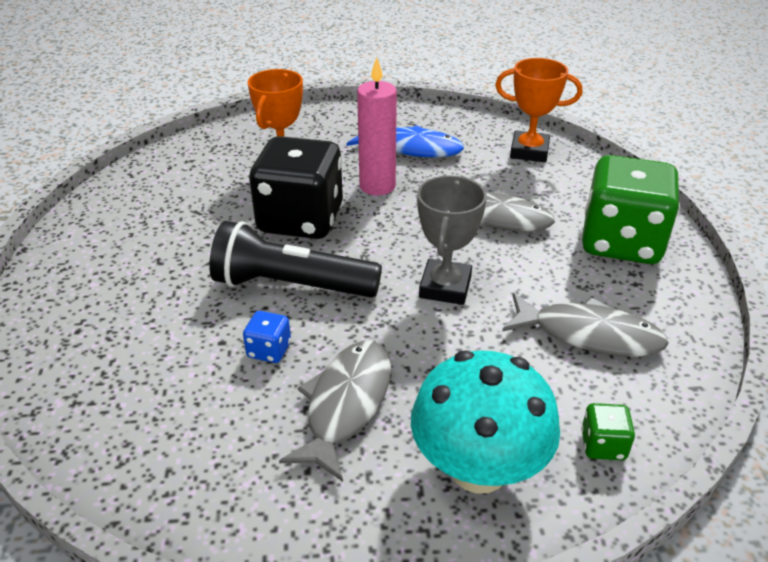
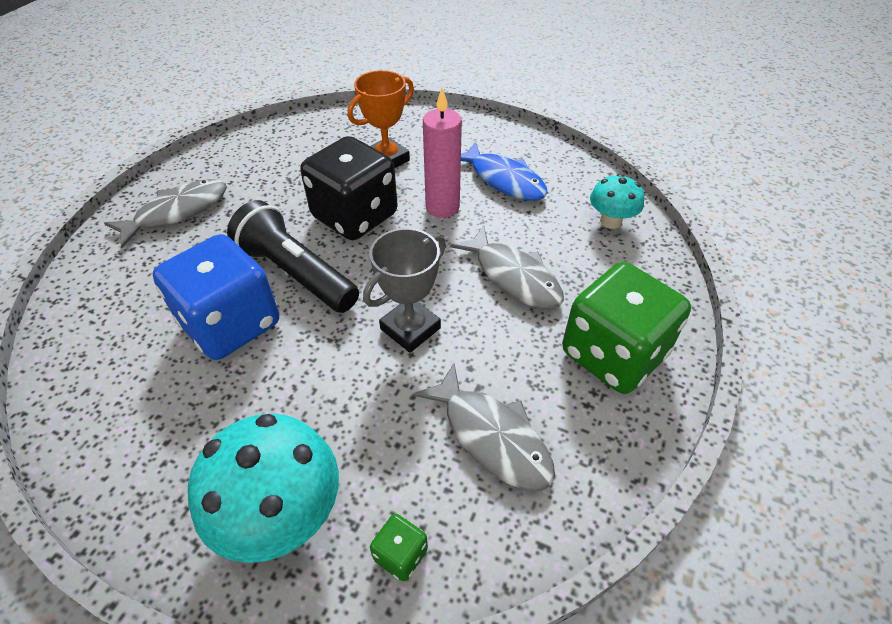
camera: 30 degrees right, 10 degrees up
(269, 350) = (231, 324): blue dice -> blue dice, size x2.48
(346, 404) = (240, 399): grey fish -> grey fish (177, 212)
(529, 151) = (610, 221): orange trophy -> turquoise mushroom

